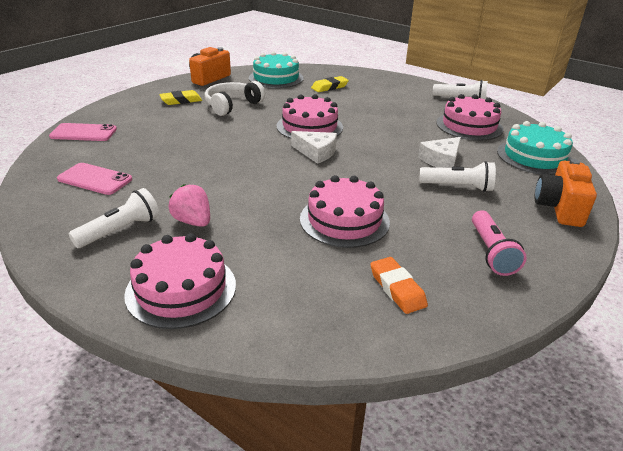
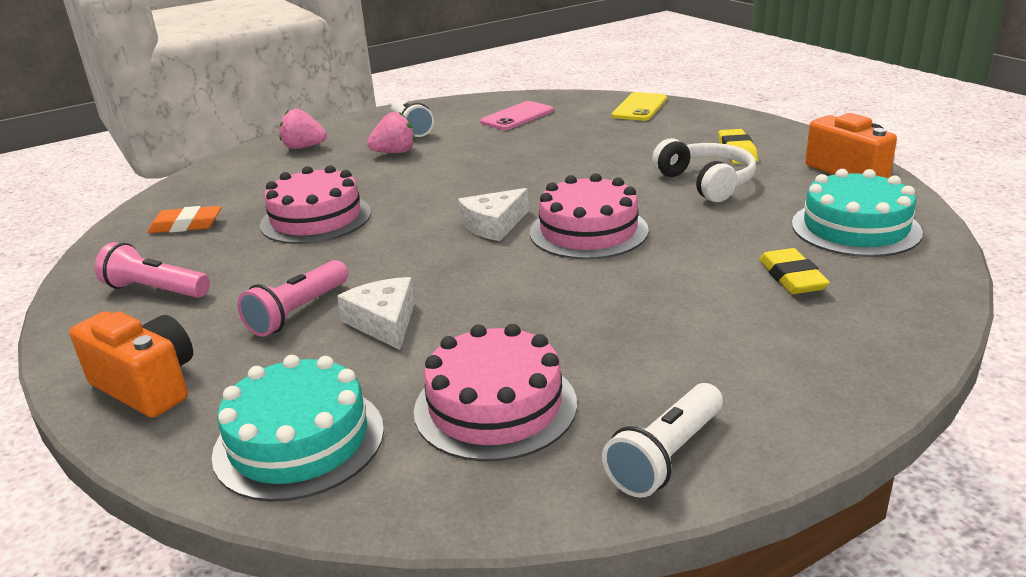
camera: 115 degrees right, 5 degrees down
(83, 133) = (639, 107): pink phone -> yellow phone
(181, 289) = (304, 147): pink cake -> pink strawberry
(458, 187) = (298, 312): white flashlight -> pink flashlight

